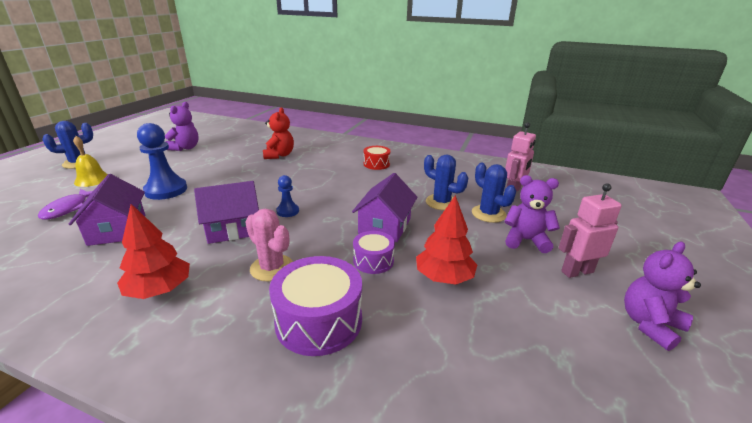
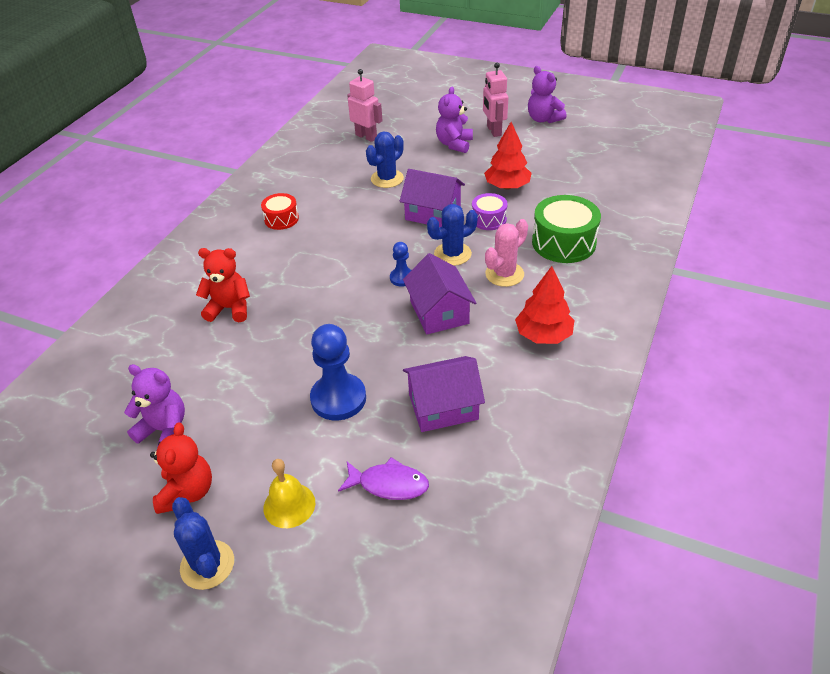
camera: 85 degrees left, 15 degrees up
(134, 156) = (187, 492): none -> red teddy bear
(319, 321) = (563, 242): purple drum -> green drum
(488, 214) = (410, 155): blue cactus -> blue cactus (452, 254)

